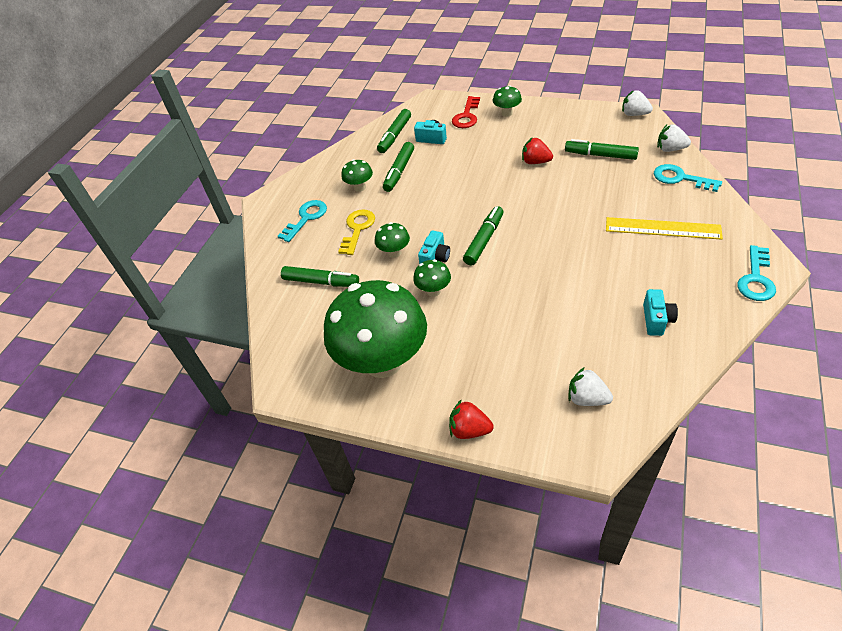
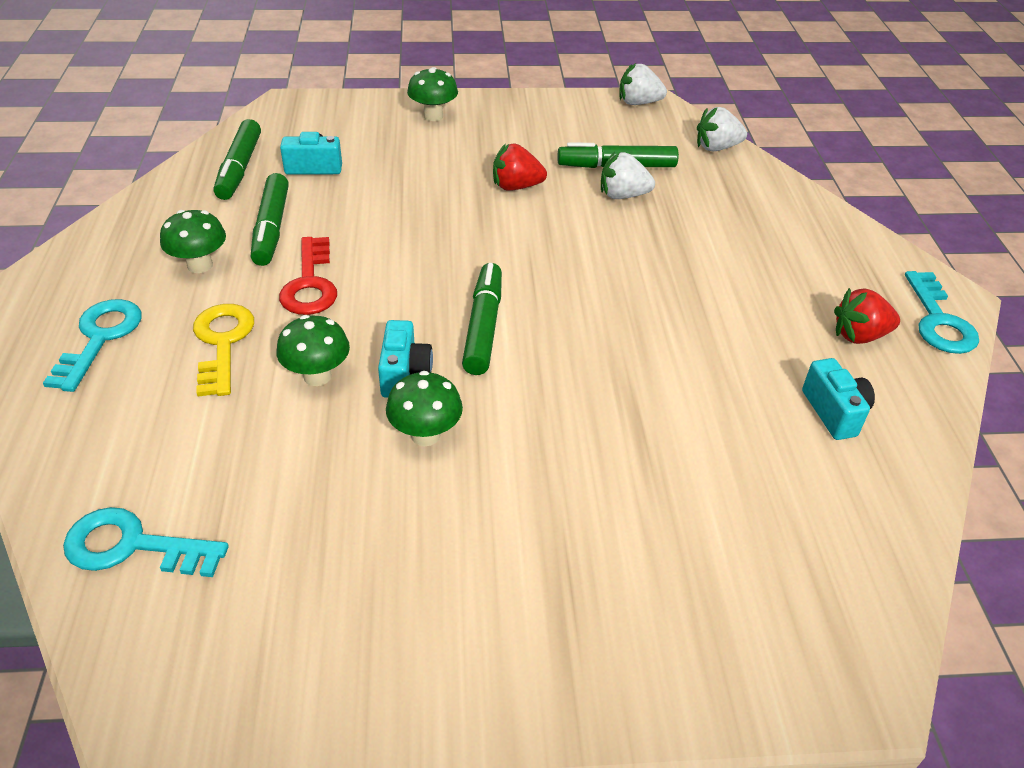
camera: 30 degrees left, 5 degrees down
(321, 282) = (176, 461): green marker -> none
(383, 361) = (376, 601): green mushroom -> none
(466, 116) = (364, 126): red key -> red key (310, 284)
(469, 430) = (613, 701): red strawberry -> red strawberry (859, 336)
(587, 398) = (796, 578): white strawberry -> white strawberry (623, 195)
(662, 228) = (767, 265): yellow ruler -> none
(680, 178) = (753, 188): turquoise key -> turquoise key (133, 546)

